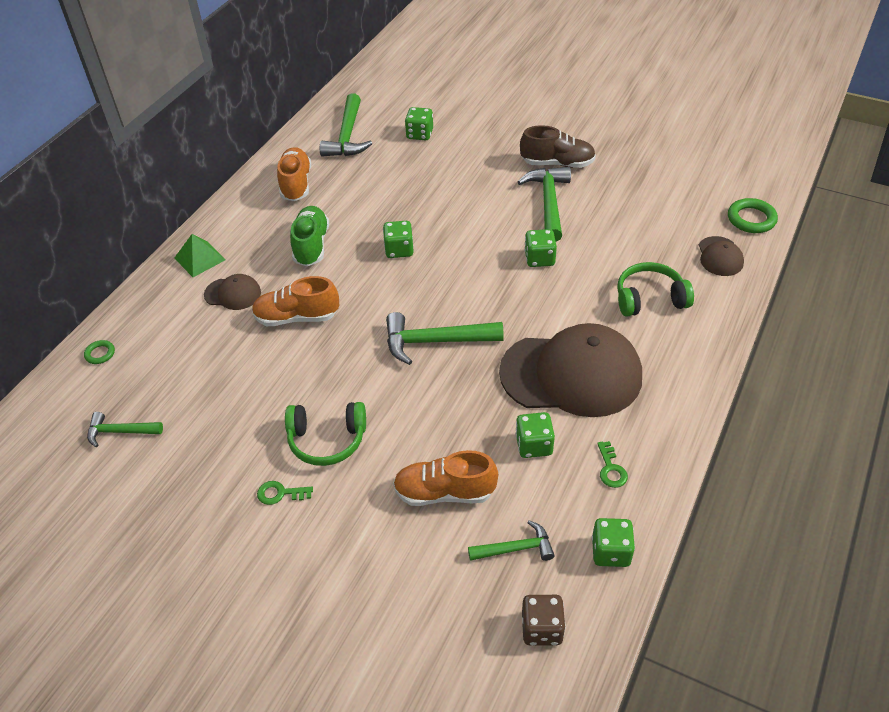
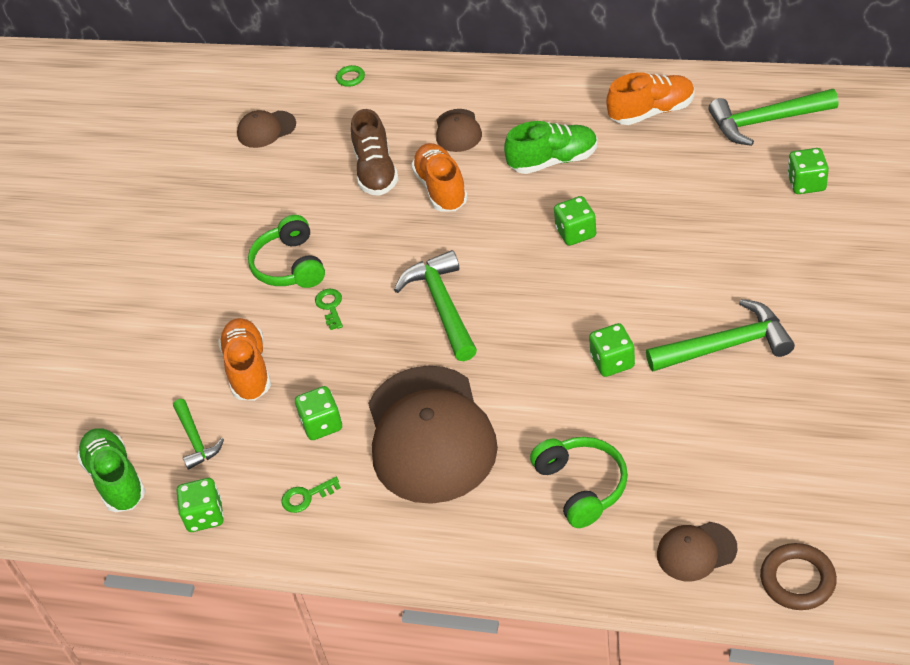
camera: 80 degrees right, 0 degrees up
(120, 432) = (266, 129): green hammer -> brown cap
(200, 258) = (499, 88): green pyramid -> none
(280, 493) = (223, 255): green key -> green key (330, 306)
(542, 629) = (115, 479): brown dice -> green shoe
(557, 163) = (816, 335): brown shoe -> brown shoe (376, 171)
(751, 219) = (797, 580): green ring -> brown ring

